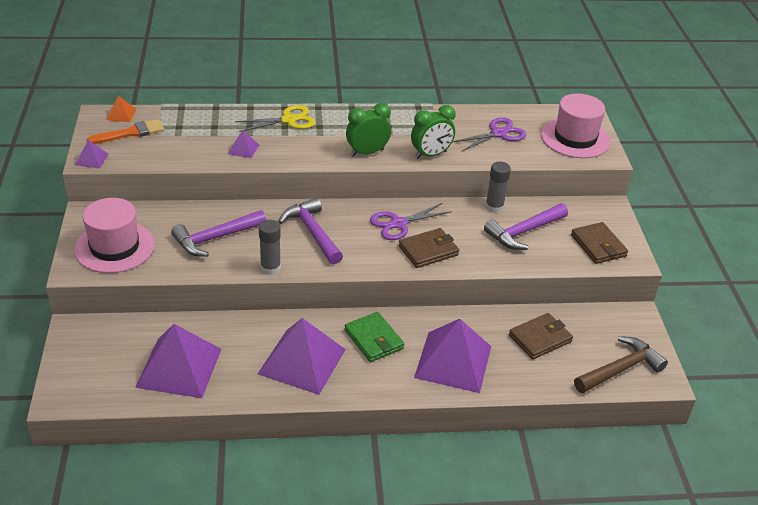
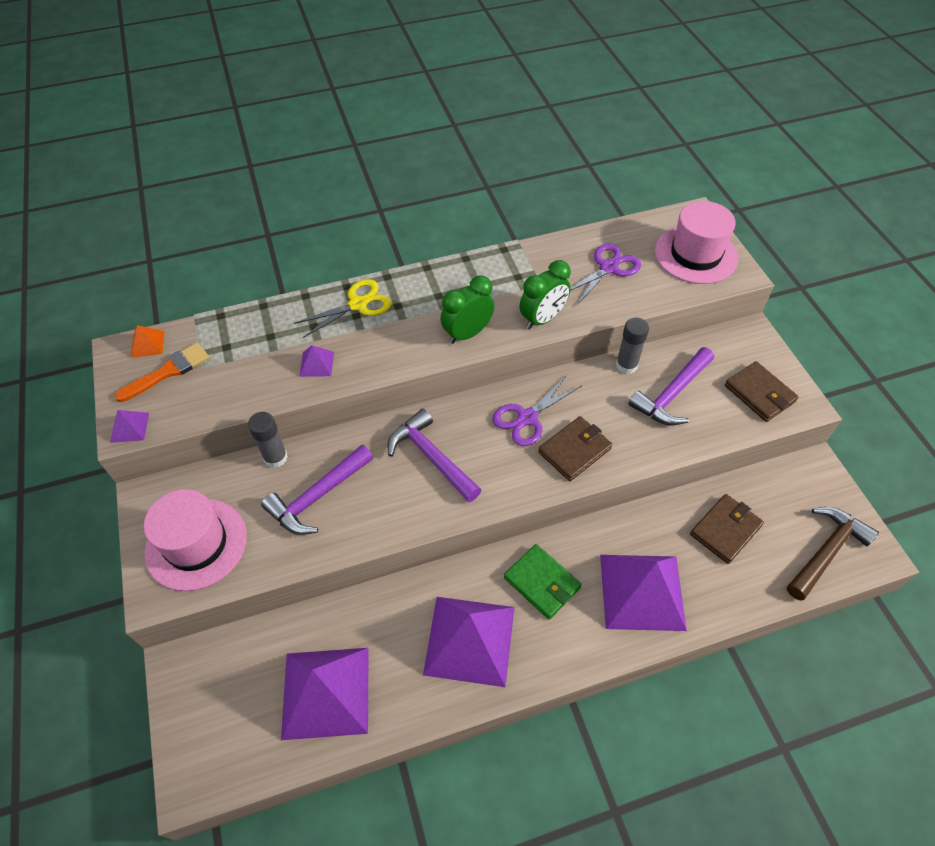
camera: 10 degrees left, 15 degrees up
(270, 268) = (398, 526): grey glue stick -> grey glue stick (275, 457)

